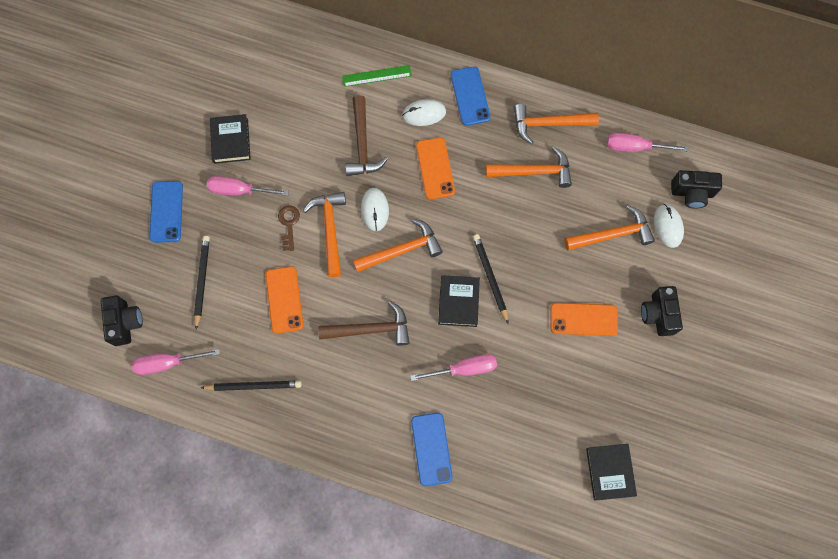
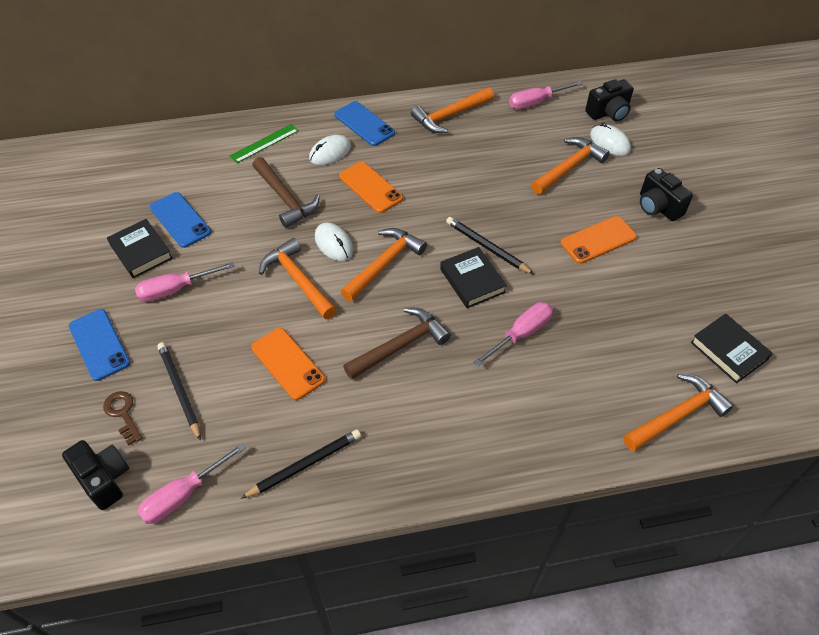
camera: 30 degrees left, 20 degrees down
(289, 224) = (250, 294): brown key -> brown key (123, 414)
(431, 449) = (544, 423): blue phone -> blue phone (180, 220)
(533, 172) = (463, 153): orange hammer -> orange hammer (677, 415)

